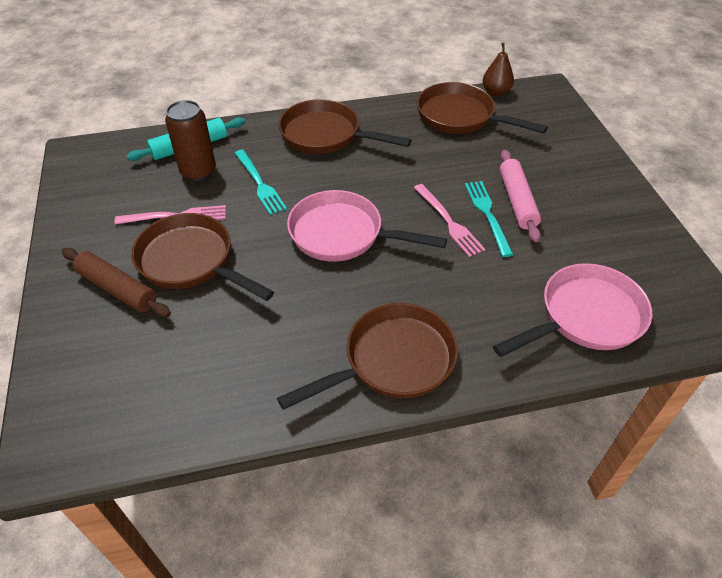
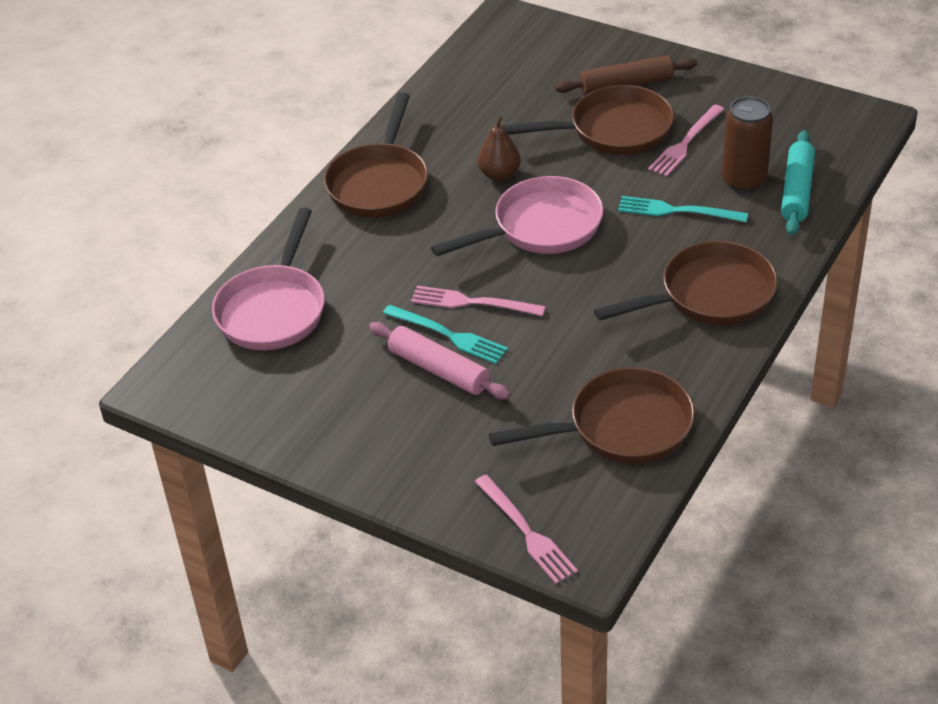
camera: 135 degrees right, 5 degrees down
(496, 92) = (636, 500): brown pear -> brown pear (499, 175)
(561, 111) = (526, 532): none -> pink fork

